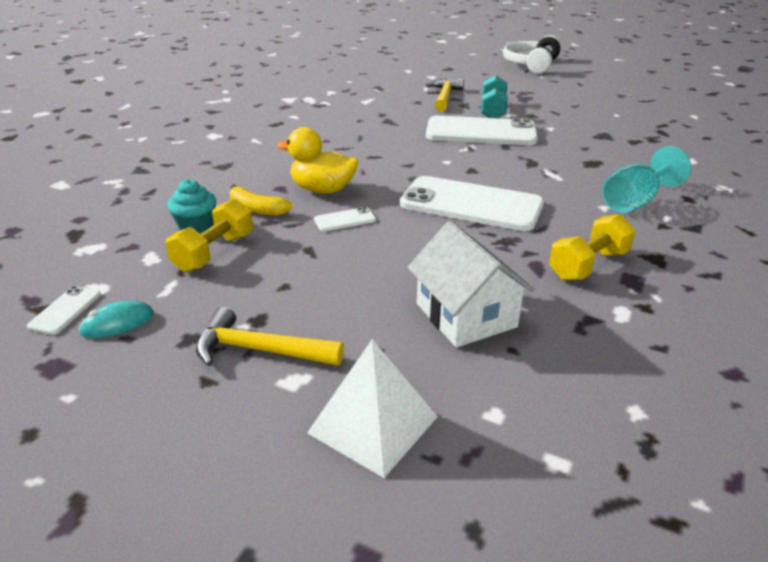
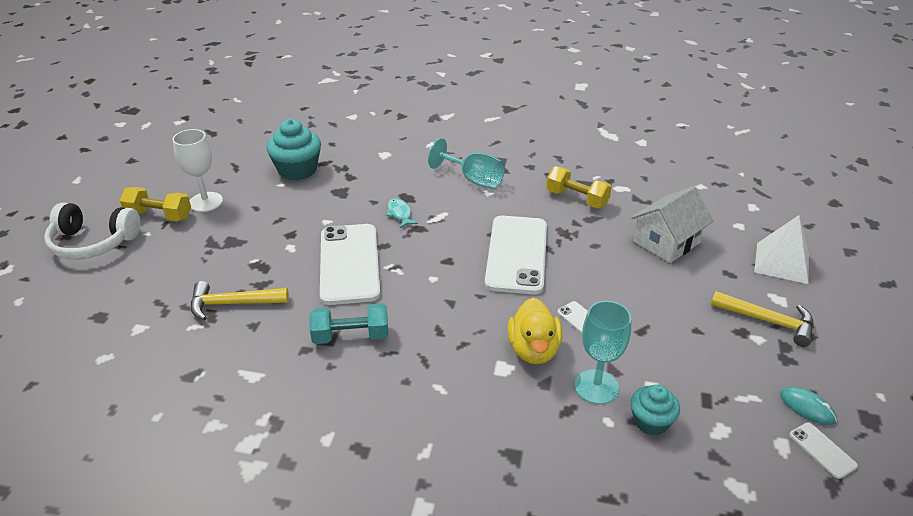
camera: 105 degrees left, 5 degrees up
(65, 310) = (822, 450): white phone -> white phone turned 60 degrees clockwise
(214, 253) = (684, 388): yellow dumbbell -> yellow dumbbell (159, 216)
(256, 209) = (596, 387): yellow banana -> turquoise goblet
(259, 350) = (768, 321): yellow hammer -> yellow hammer turned 60 degrees counterclockwise
(492, 110) = (280, 261): turquoise dumbbell -> turquoise dumbbell (351, 336)
(560, 157) = (400, 214): none -> turquoise fish
(585, 91) = (205, 202): none -> white goblet
(645, 121) = (297, 170): none -> turquoise cupcake

